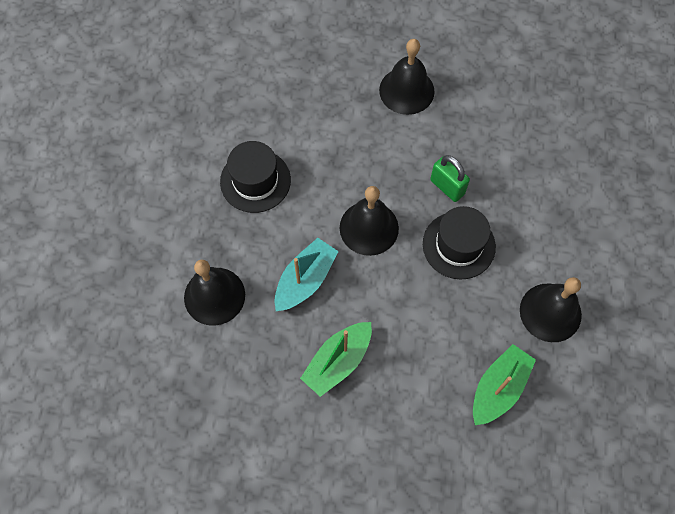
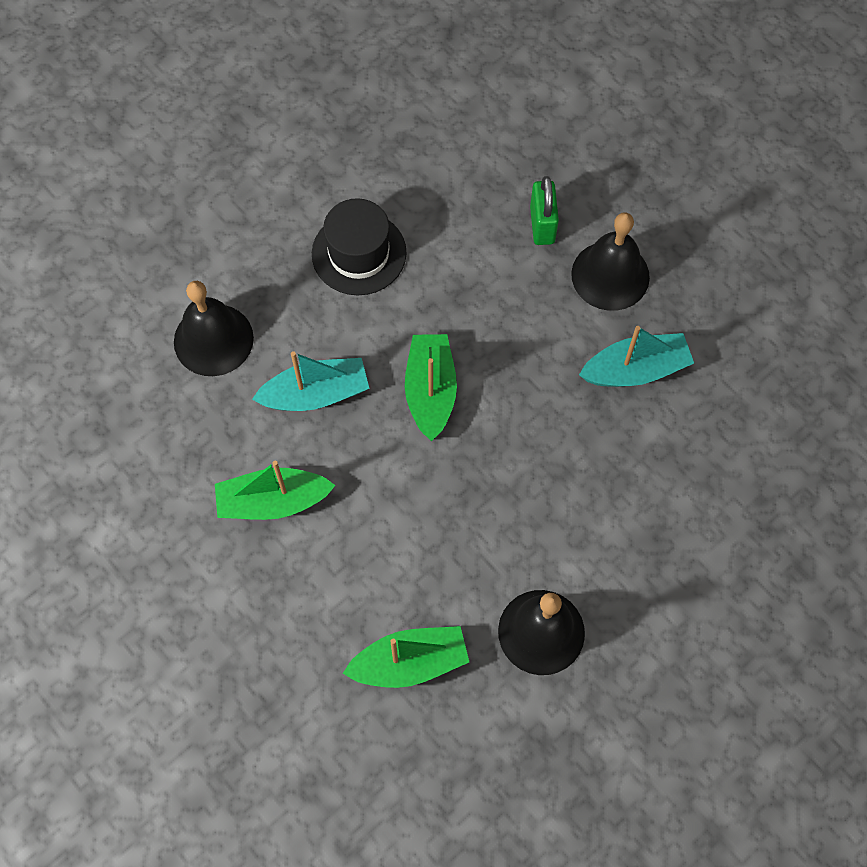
camera: 40 degrees right, 0 degrees up
(369, 228) = (430, 391): black bell -> green boat
(447, 187) = (555, 413): green padlock -> green padlock (542, 225)
(458, 245) = (509, 483): black hat -> none
(467, 131) = (635, 370): none -> turquoise boat

